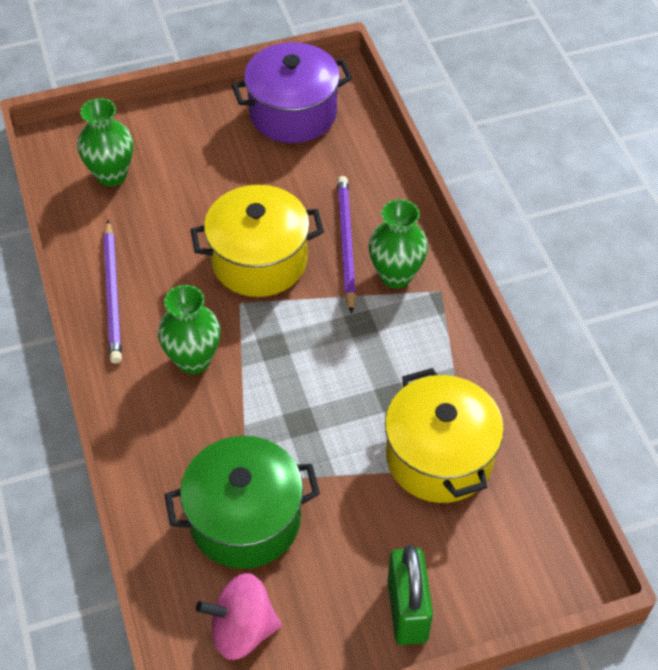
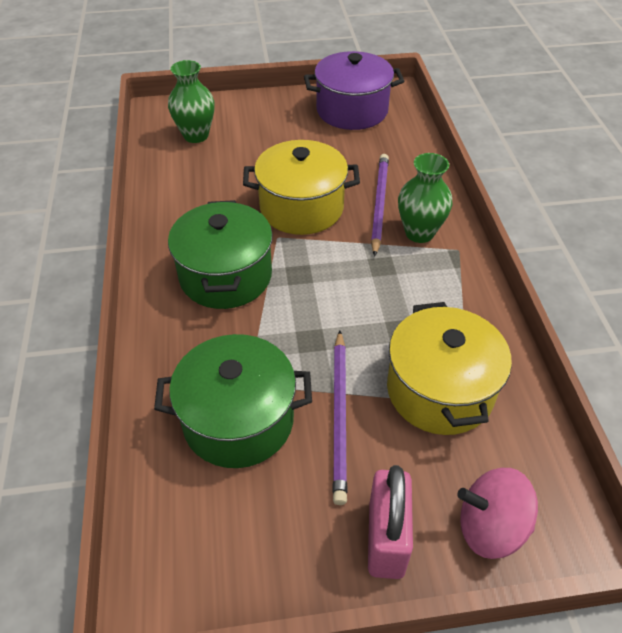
camera: 10 degrees right, 5 degrees down
(113, 294) = (171, 218): purple pencil -> purple pencil (340, 416)
(193, 360) = (225, 276): green vase -> green pot
(242, 629) = (209, 530): pink spinning top -> pink spinning top (490, 527)
(407, 610) = (386, 539): green padlock -> pink padlock

